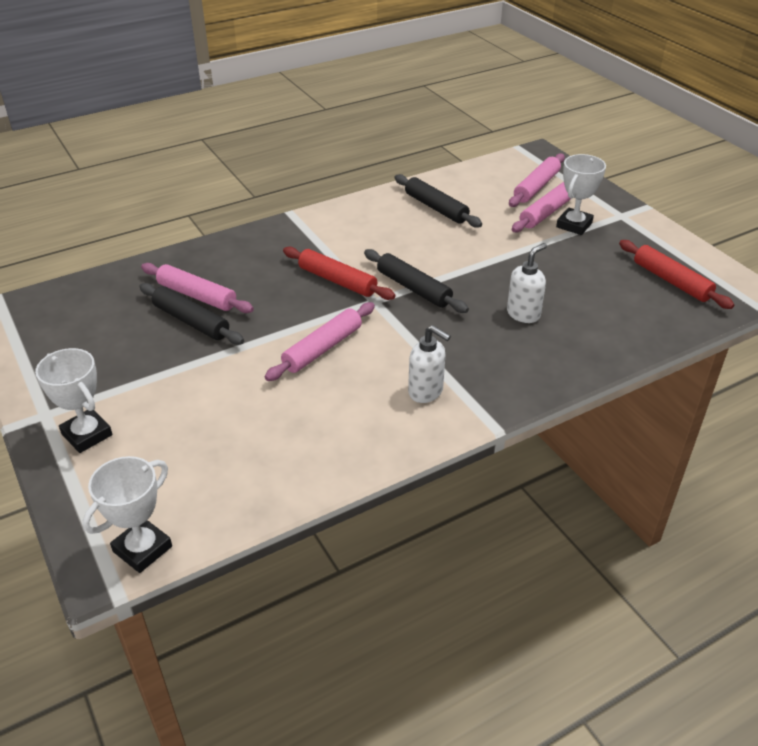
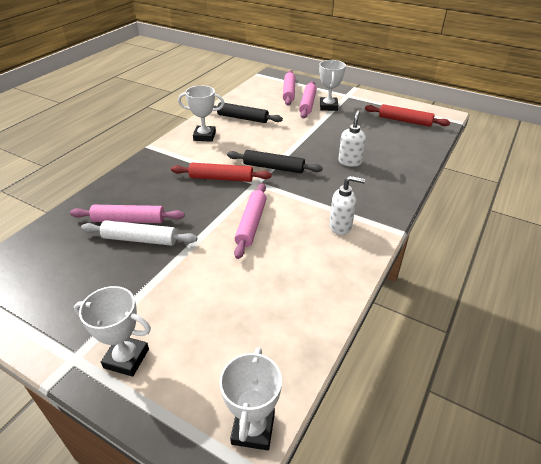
camera: 30 degrees left, 0 degrees up
(191, 321) = (140, 239): black rolling pin -> white rolling pin
(365, 219) = (204, 136): none -> white trophy

